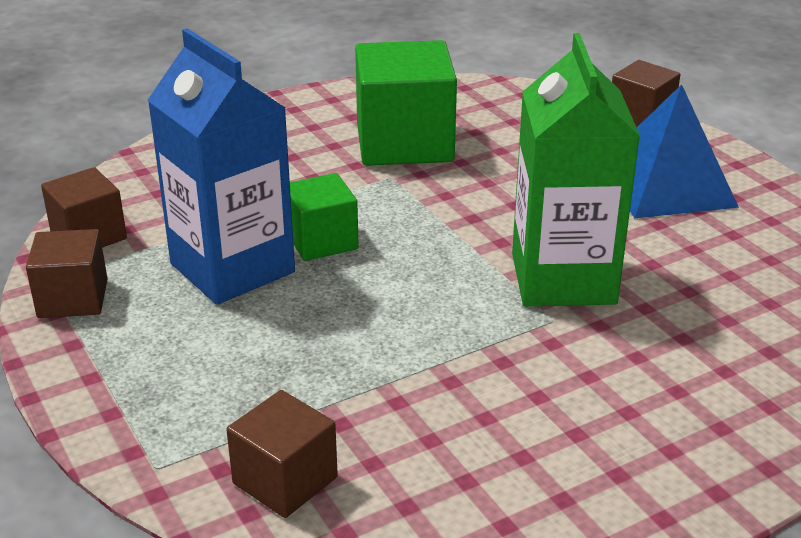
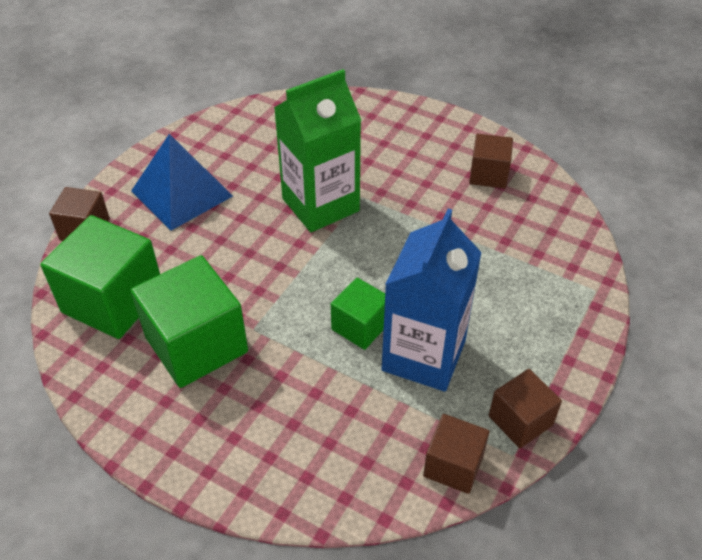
camera: 120 degrees left, 15 degrees up
(285, 480) = (557, 241): brown cube -> brown cube (488, 174)
(511, 114) = (113, 300): none -> green cube

